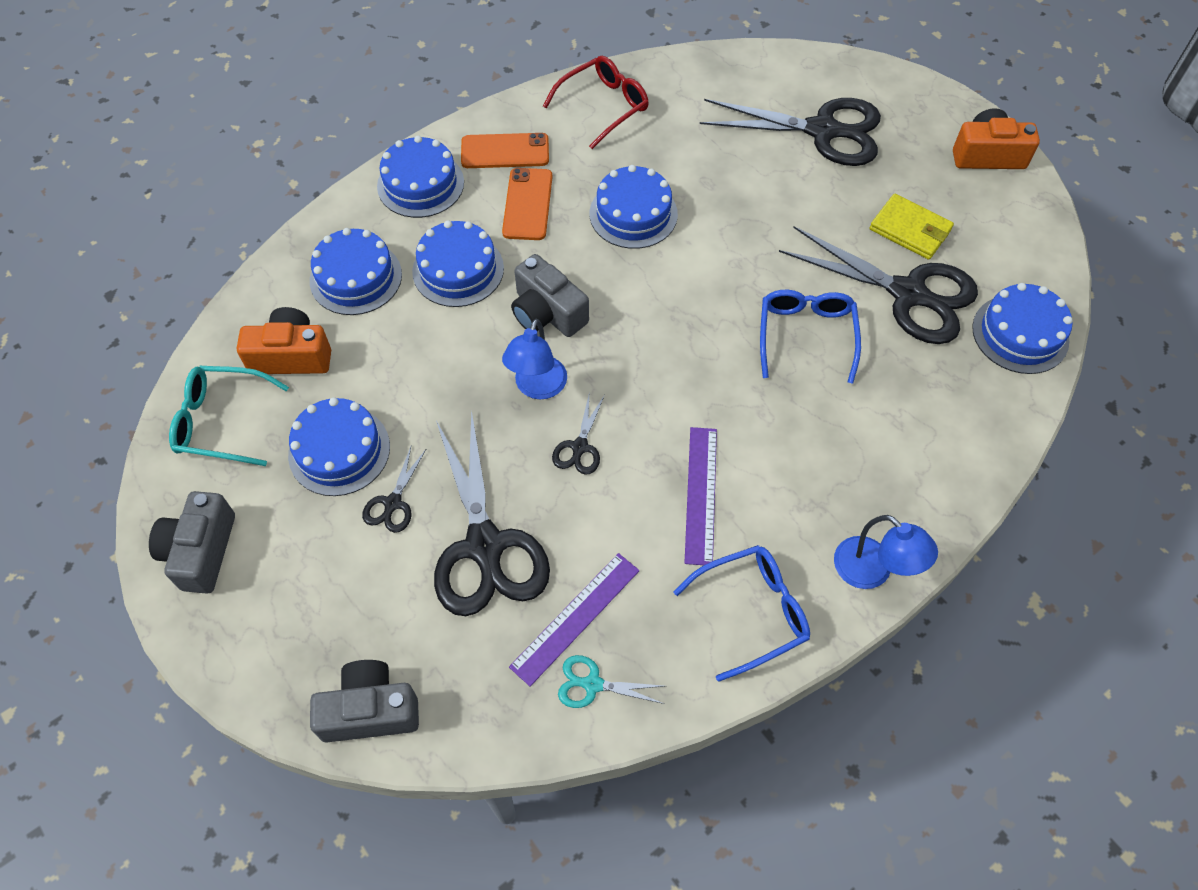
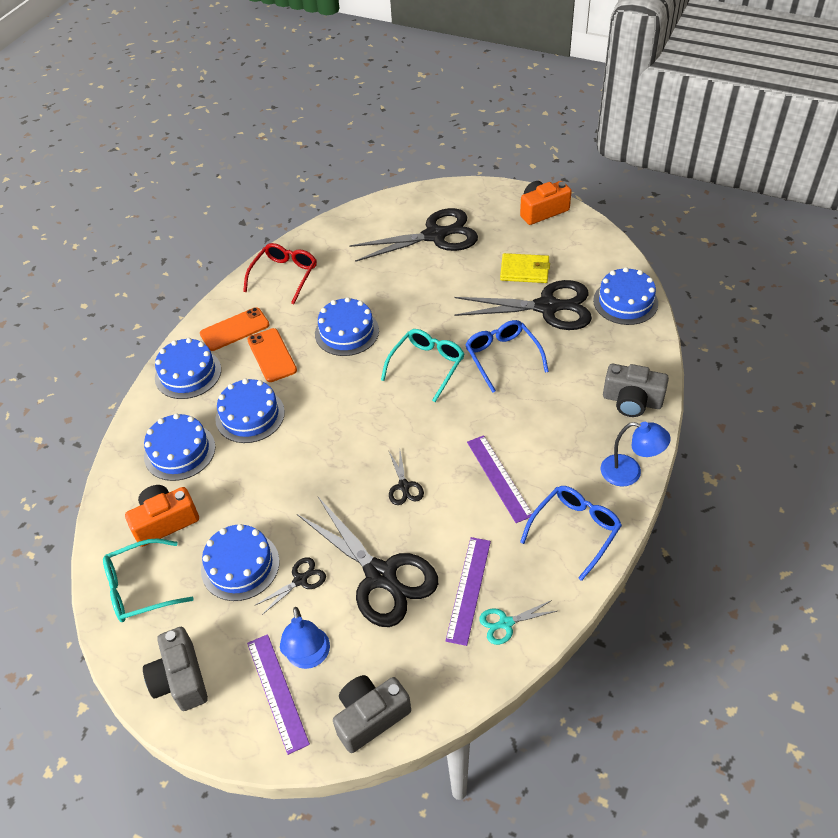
camera: 25 degrees left, 10 degrees down
(290, 623) = (277, 692): none -> purple ruler
(393, 503) = (300, 580): black scissors -> black scissors turned 120 degrees counterclockwise
(537, 387) = (352, 463): blue lamp -> blue lamp (309, 657)
(547, 313) = (329, 415): grey camera -> grey camera (632, 401)
(703, 304) = (426, 366): none -> turquoise glasses

